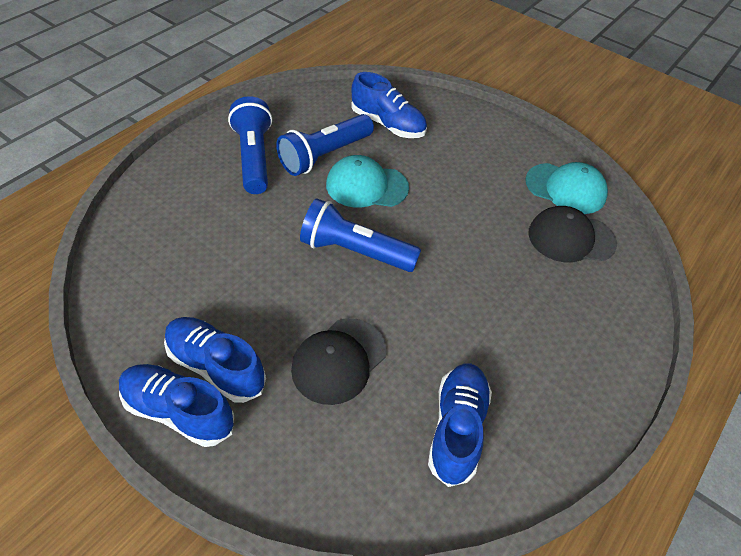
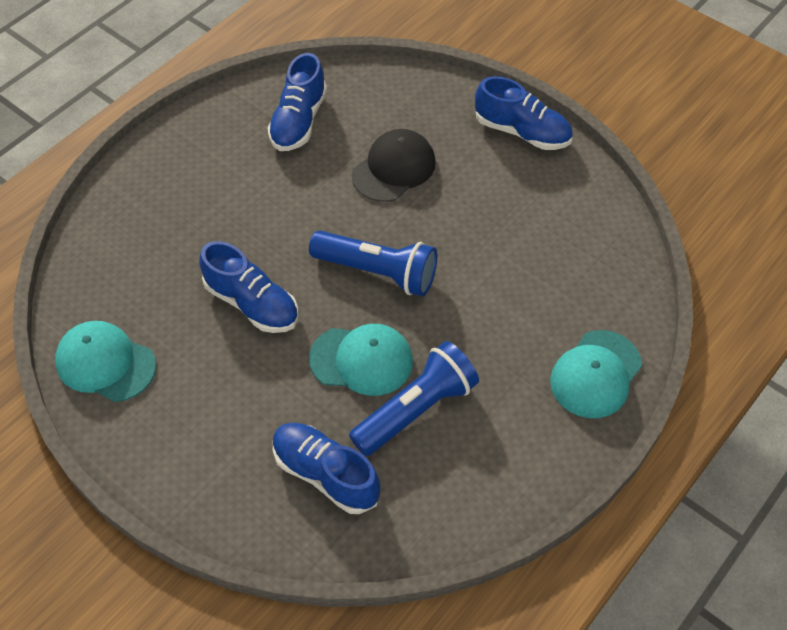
camera: 175 degrees left, 5 degrees up
(181, 173) = (595, 374): none -> turquoise cap
(216, 366) = (500, 163): blue shoe -> blue shoe (252, 303)
(253, 157) = (509, 403): blue flashlight -> none
(571, 238) = (129, 293): black cap -> none

